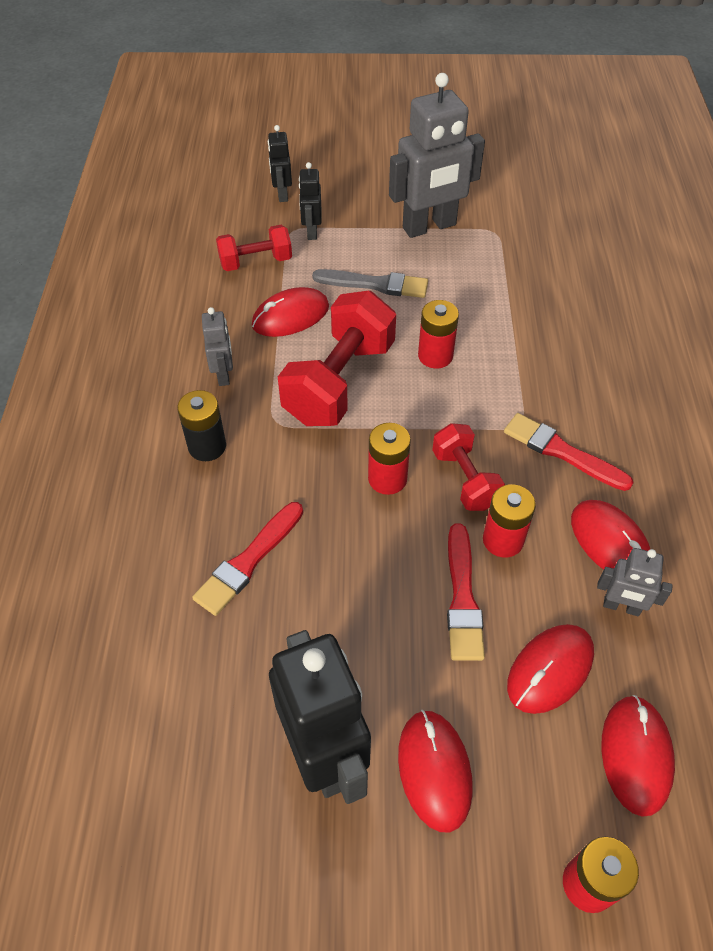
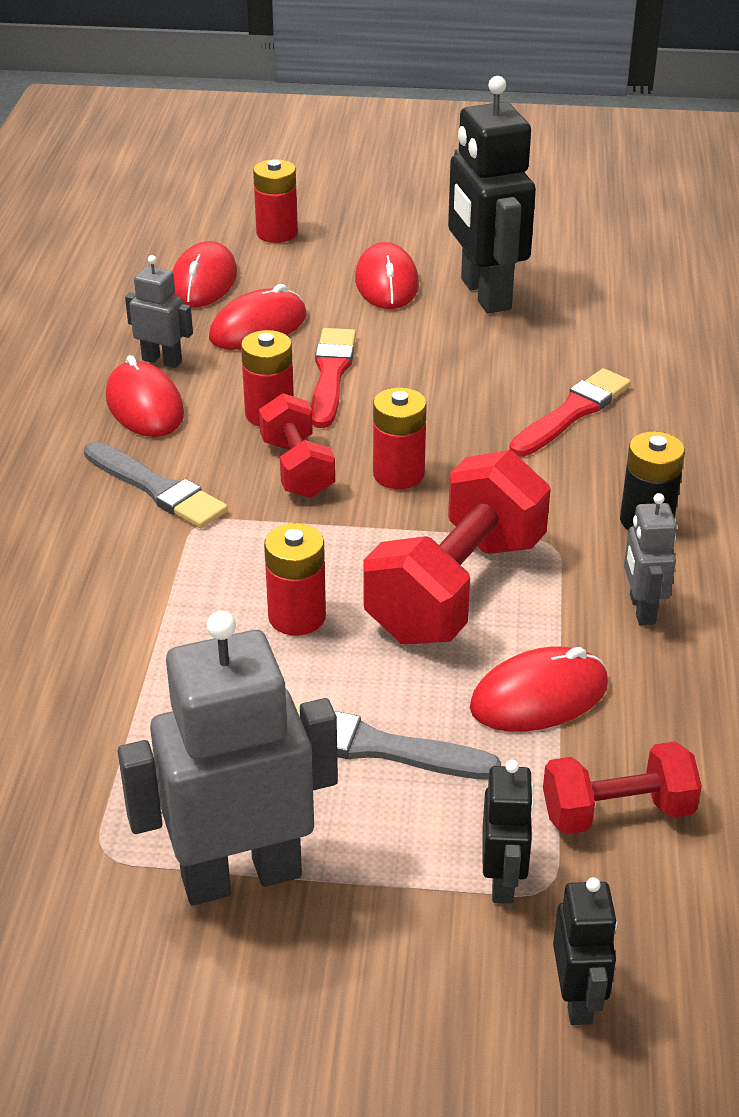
camera: 175 degrees left, 15 degrees down
(562, 452) = (157, 488): red brush -> grey brush

